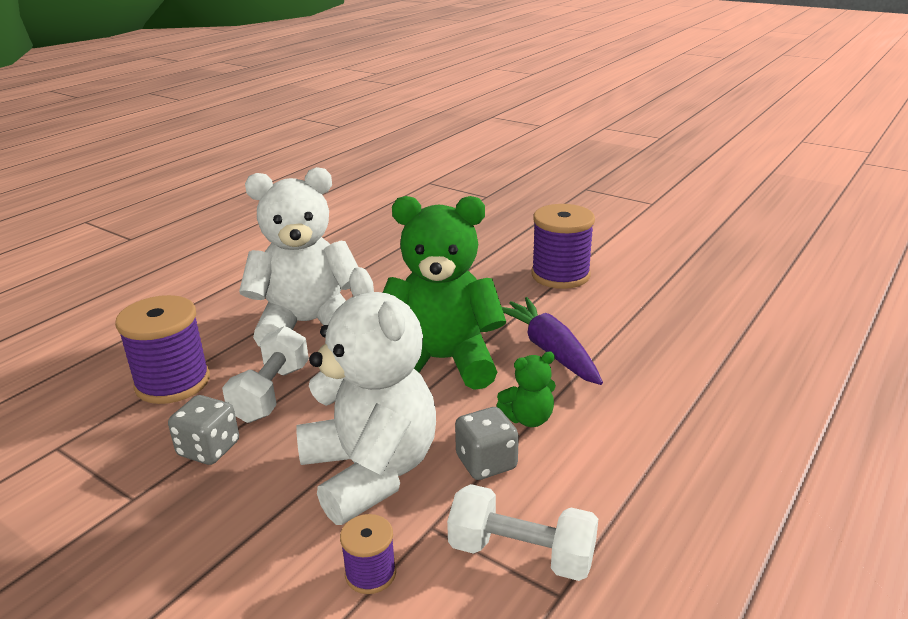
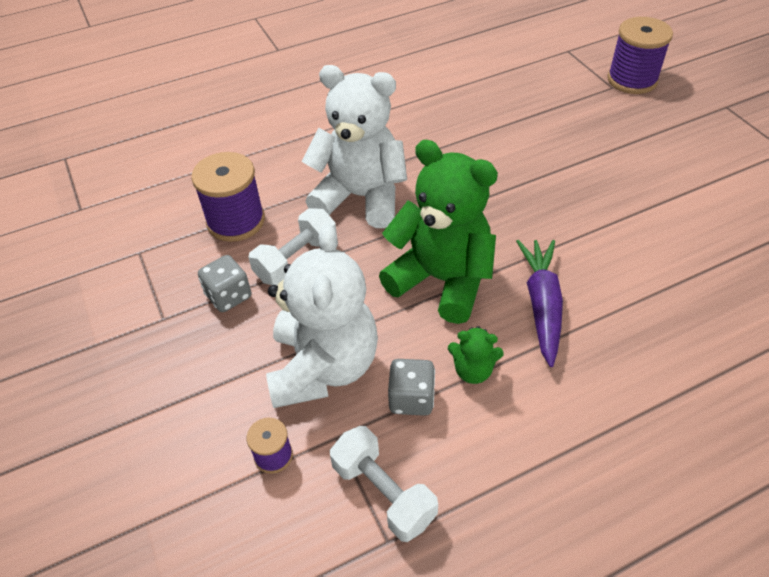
camera: 30 degrees right, 20 degrees up
(560, 275) = (614, 218): purple spool -> purple spool (632, 80)

